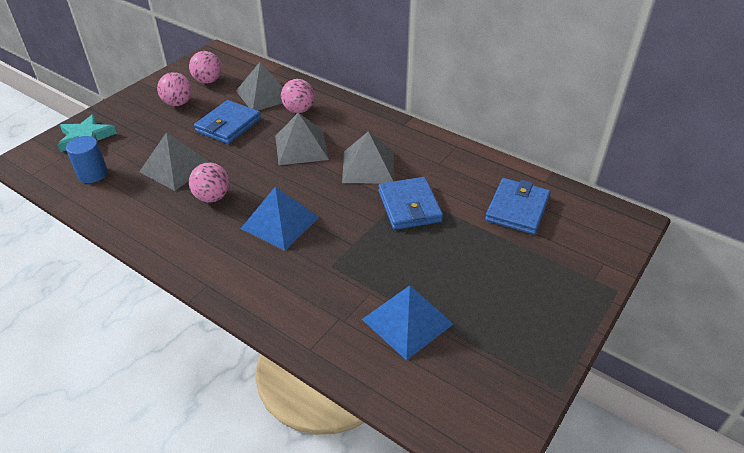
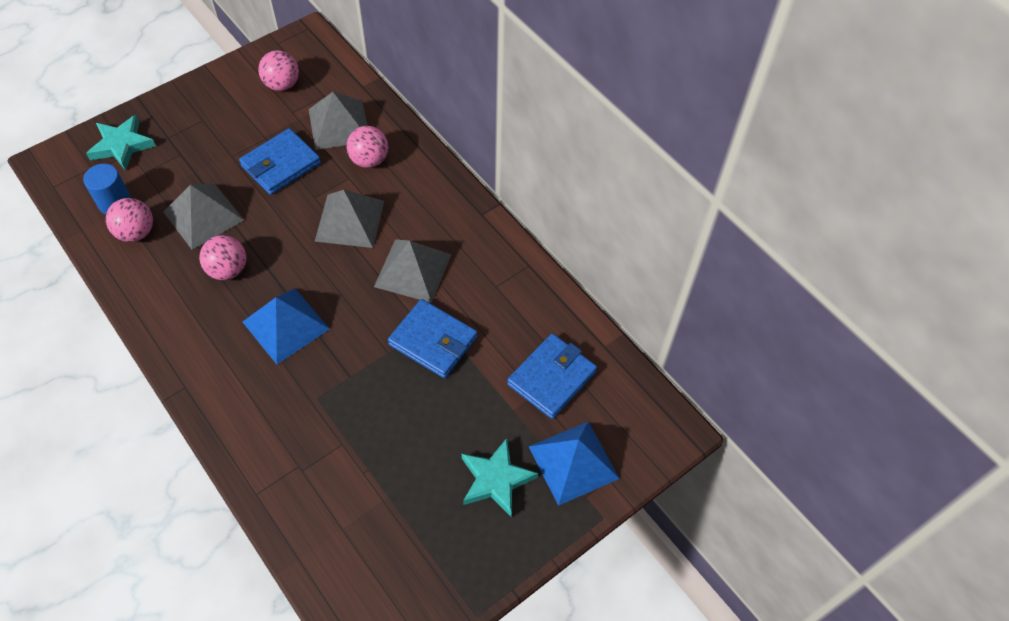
camera: 15 degrees right, 15 degrees up
(178, 103) = (236, 114): pink ball -> pink ball (136, 232)
(407, 321) = (364, 490): blue pyramid -> blue pyramid (573, 462)
(409, 206) = (433, 341): blue wallet -> blue wallet turned 60 degrees counterclockwise
(515, 286) = (496, 479): none -> turquoise star

